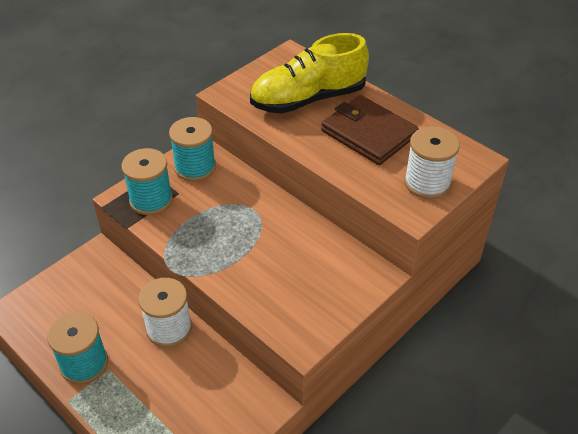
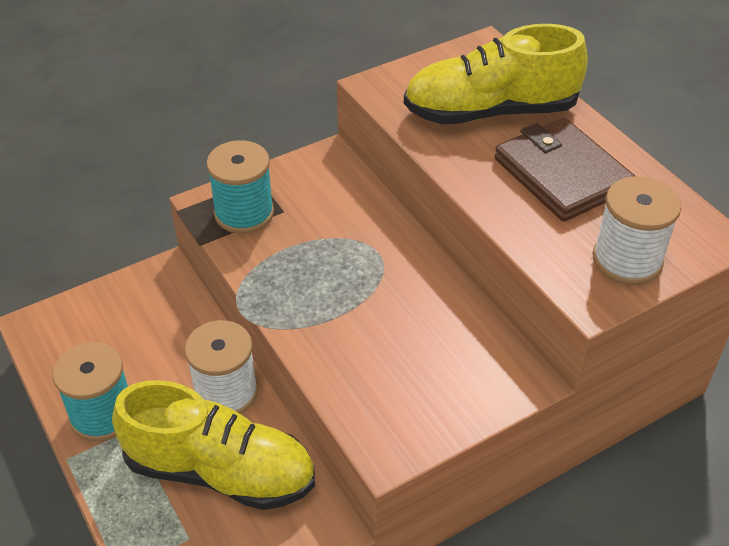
camera: 15 degrees right, 0 degrees up
(182, 384) = (220, 471): none -> yellow shoe
(195, 167) = (316, 180): turquoise spool -> none

